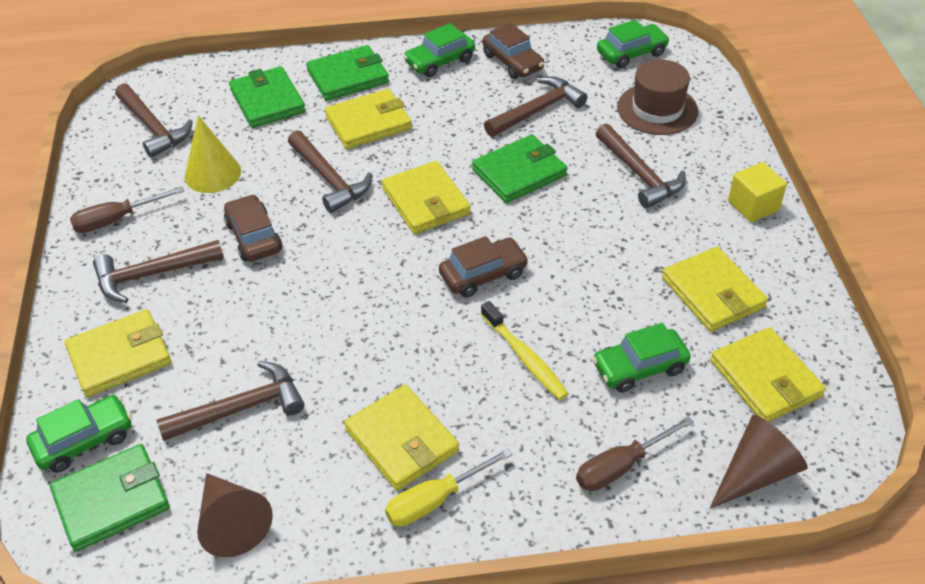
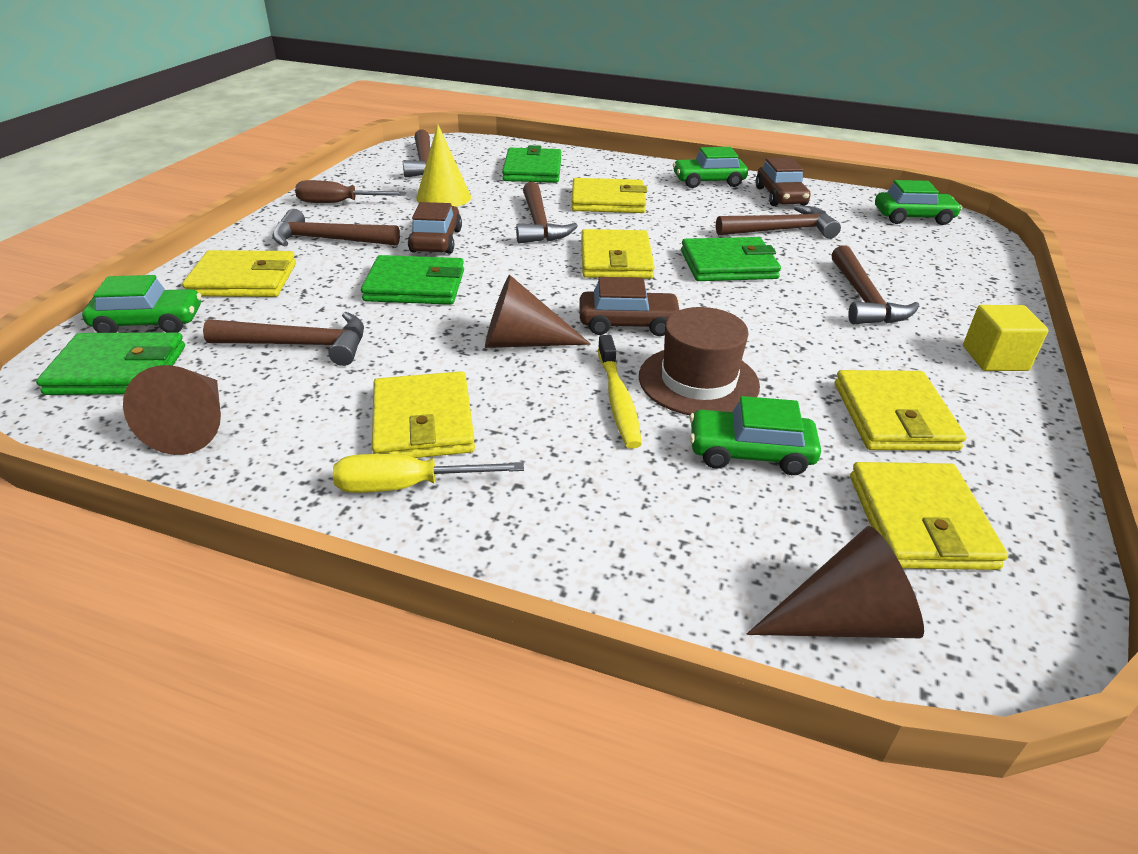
camera: 25 degrees right, 10 degrees down
(348, 77) = (615, 172): green wallet -> green wallet (415, 286)
(417, 329) = (523, 342): none -> brown cone
(621, 466) = (655, 539): brown screwdriver -> none
(657, 109) = (917, 259): brown hat -> brown hat (698, 381)

